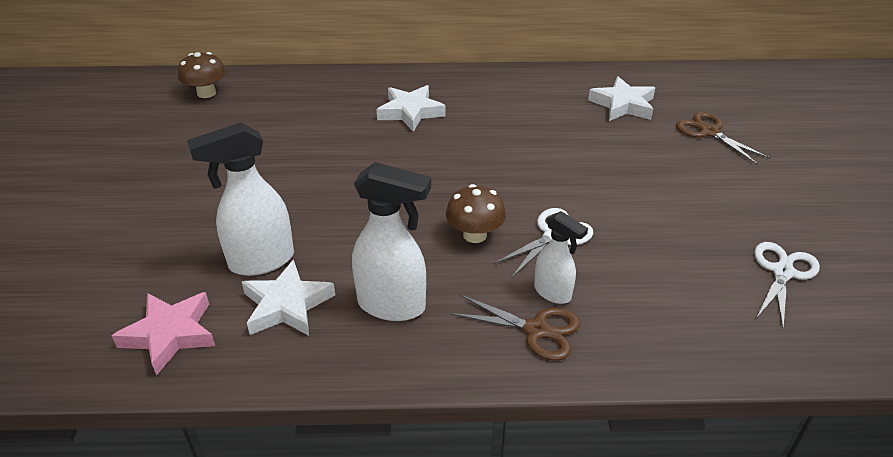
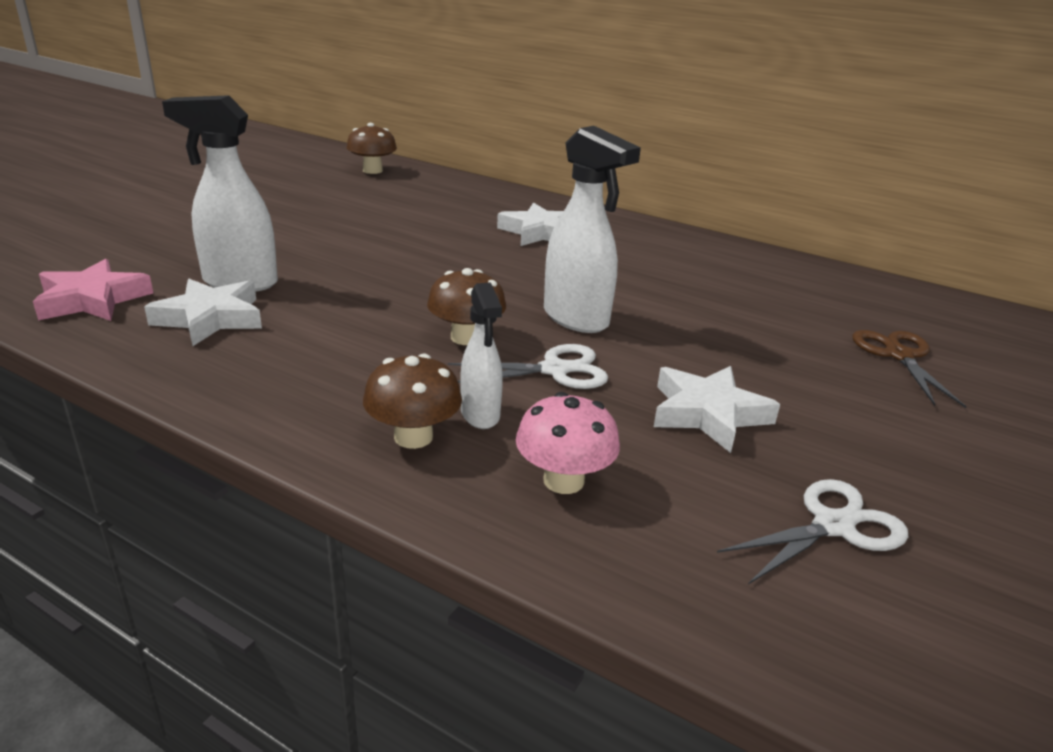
camera: 30 degrees right, 10 degrees down
(392, 305) = (299, 356): white spray bottle -> white spray bottle (576, 319)
(536, 330) = (413, 437): brown scissors -> brown mushroom
(623, 105) = (803, 297): white star -> white star (708, 414)
(643, 315) = (563, 480): none -> pink mushroom

